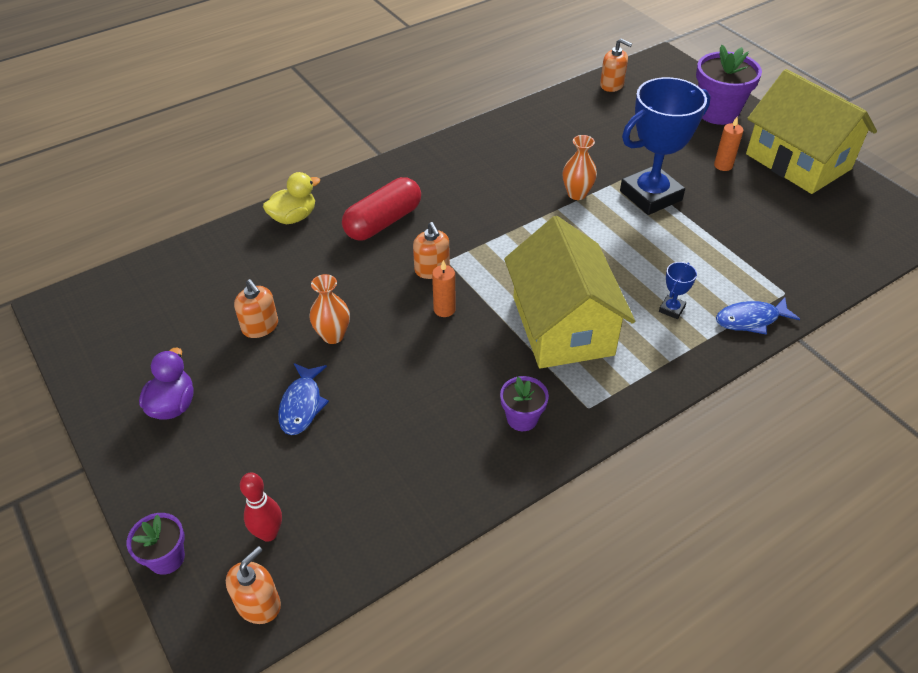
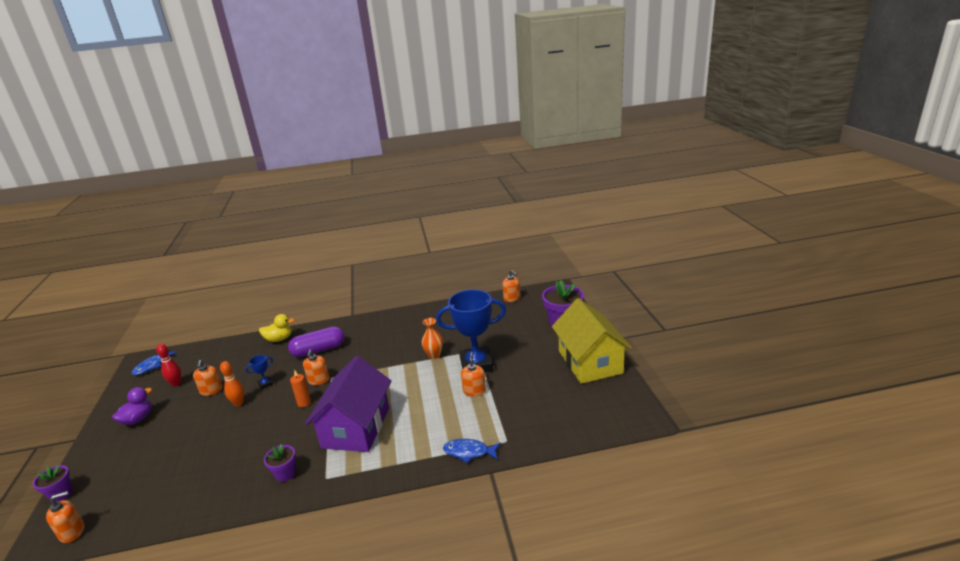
camera: 25 degrees right, 20 degrees down
(268, 533) = (112, 497): red bowling pin -> red bowling pin (176, 384)
(302, 405) = (190, 435): blue fish -> blue fish (152, 365)
(333, 335) = (238, 403): orange vase -> orange bowling pin
(383, 222) = (319, 350): red capsule -> purple capsule
(562, 326) = (356, 427): yellow house -> purple house
(671, 309) = (426, 433): blue trophy -> blue trophy (265, 384)
(682, 234) = (474, 391): none -> orange soap dispenser
(723, 165) = (538, 355): orange candle -> none

